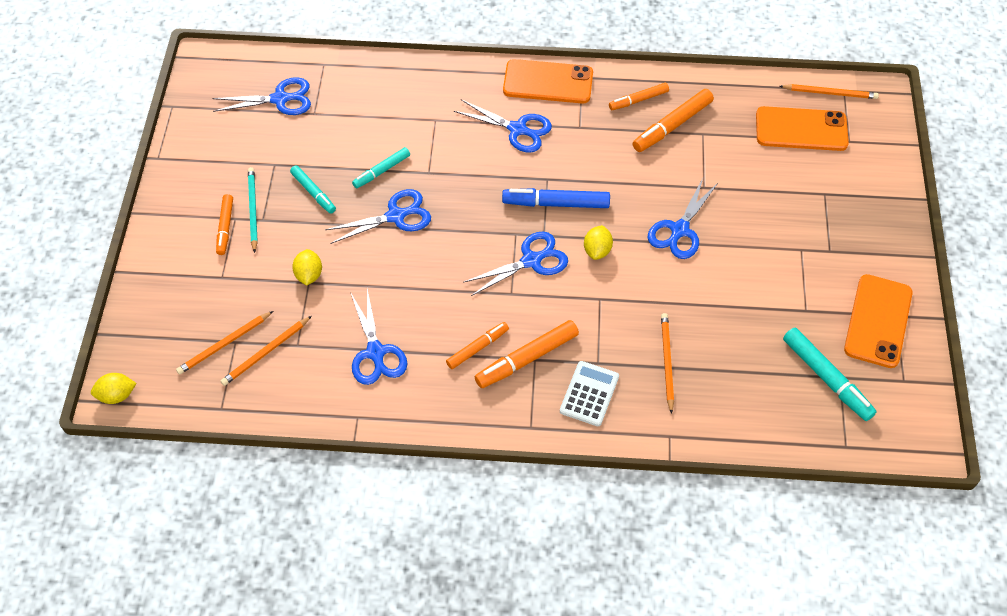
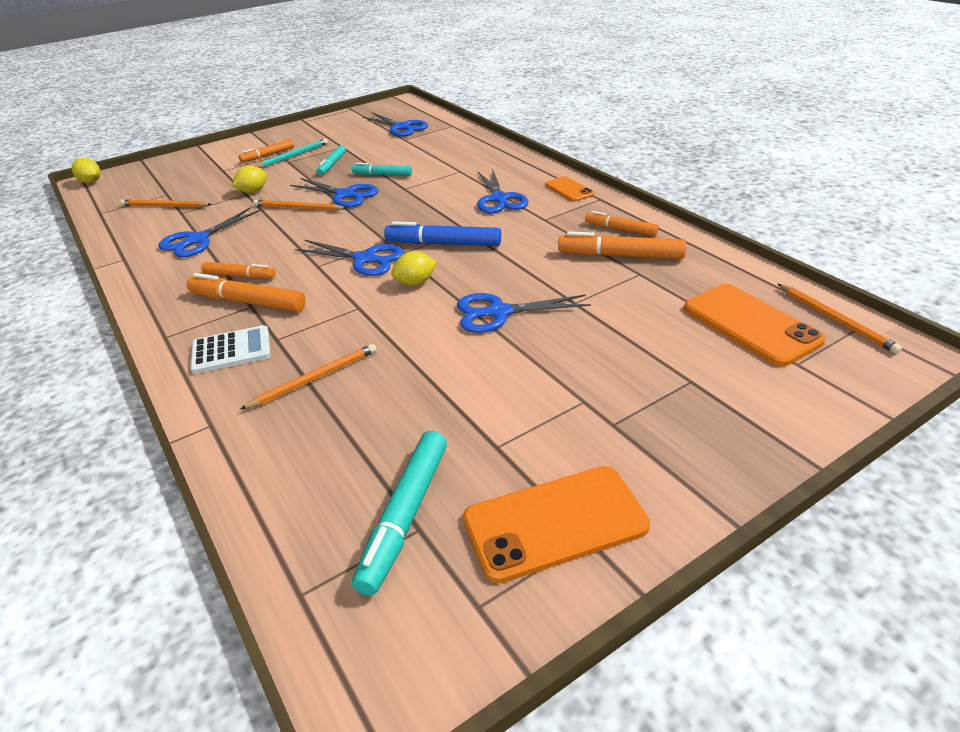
camera: 55 degrees right, 20 degrees down
(224, 344) = (161, 192): orange pencil -> orange pencil (298, 208)
(548, 82) = (569, 189): orange phone -> orange phone, size x0.56
(556, 204) = (444, 244): blue marker -> blue marker turned 45 degrees counterclockwise

